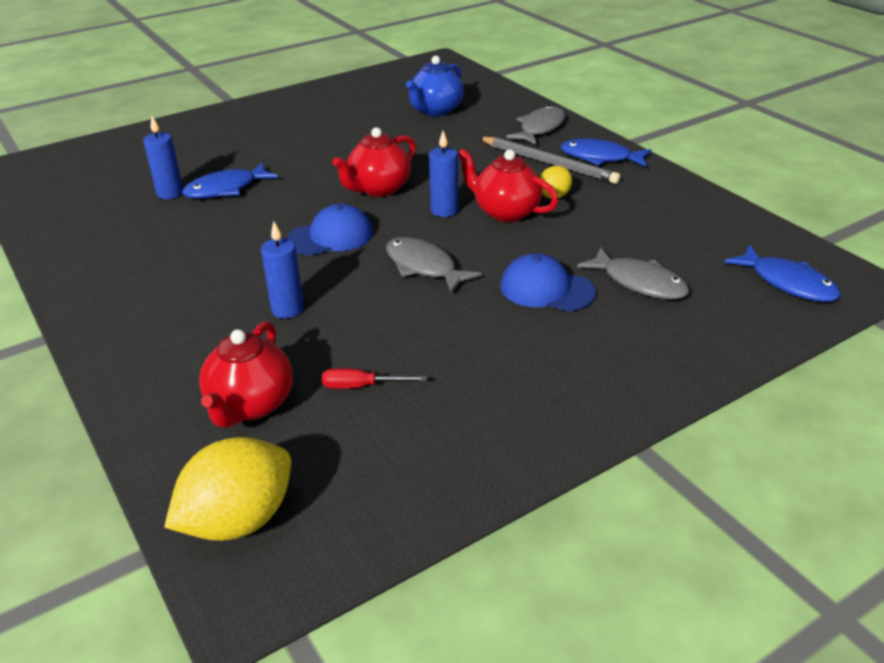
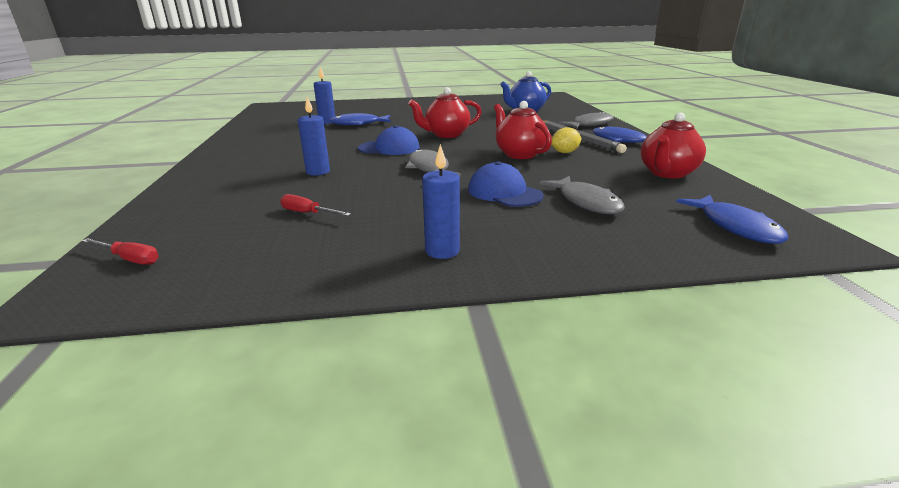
camera: 25 degrees right, 10 degrees down
(239, 520) = (130, 259): yellow lemon -> red screwdriver
(250, 405) = (230, 207): red teapot -> red teapot (667, 173)
(444, 210) = (477, 148): blue candle -> blue candle (442, 251)

